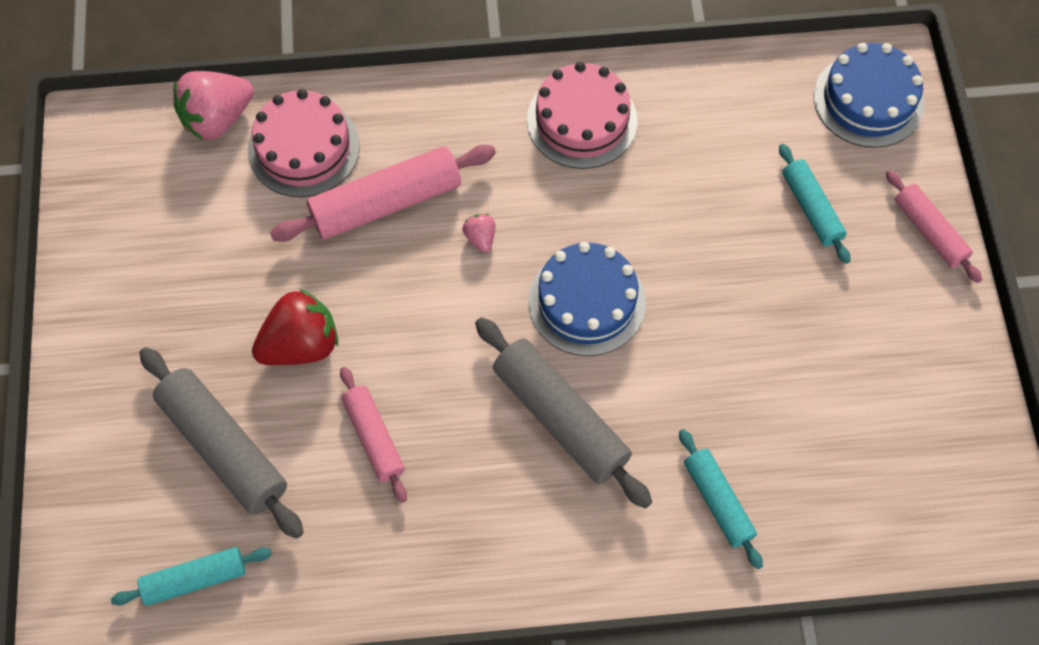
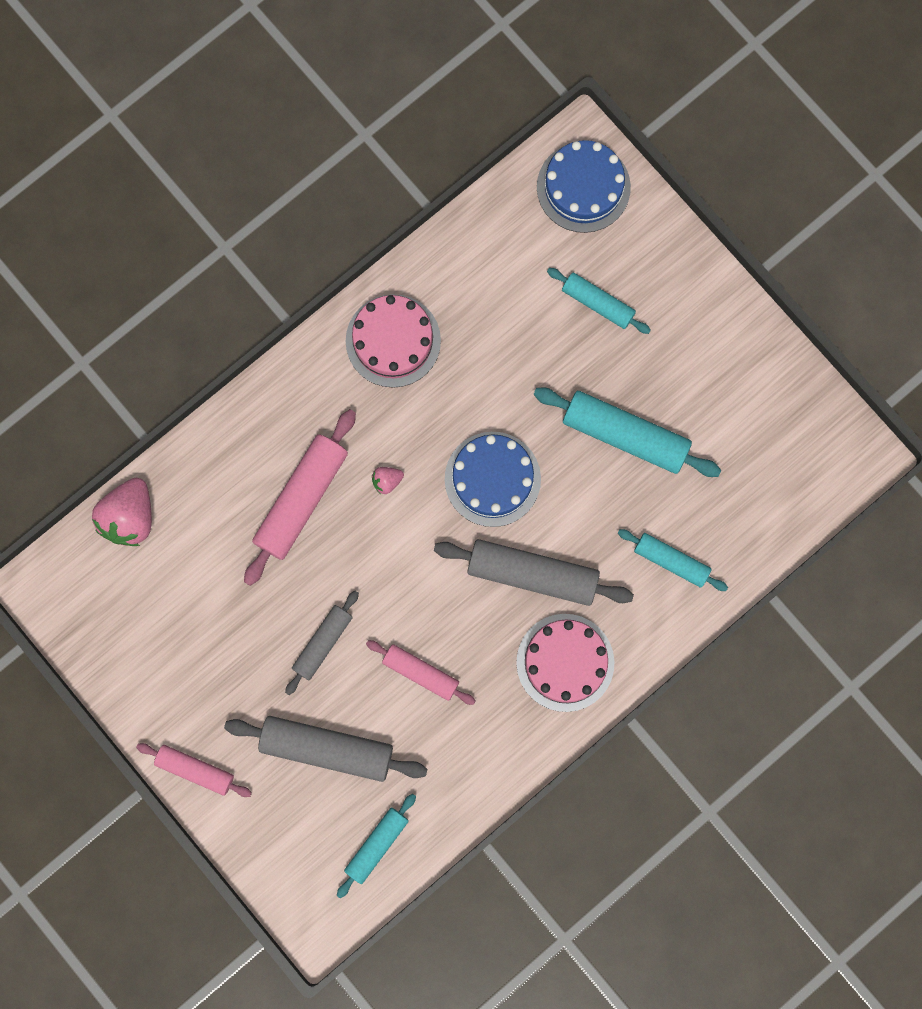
camera: 35 degrees left, 15 degrees up
(301, 345) = (323, 643): red strawberry -> grey rolling pin
(304, 148) = (210, 497): pink cake -> pink cake (565, 662)
(480, 238) = (387, 481): pink strawberry -> pink strawberry turned 60 degrees counterclockwise
(754, 346) = (625, 435): none -> turquoise rolling pin
(929, 231) = (688, 267): pink rolling pin -> pink rolling pin (195, 770)

